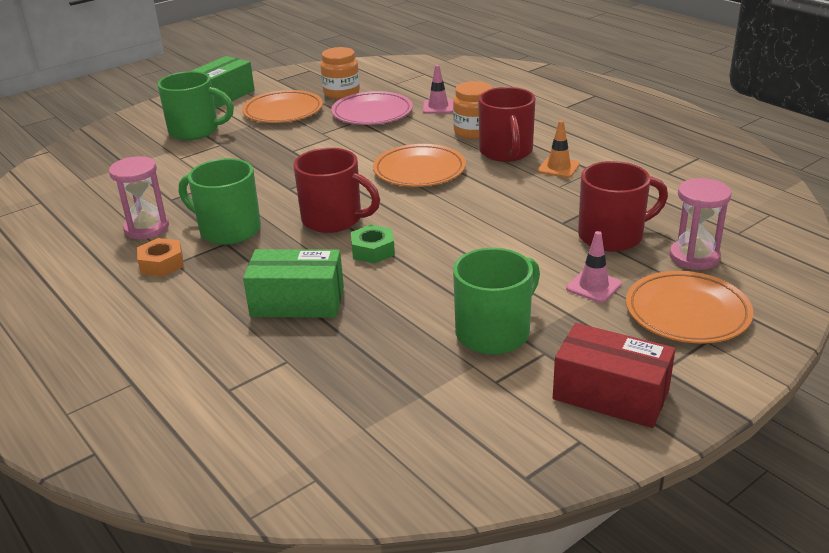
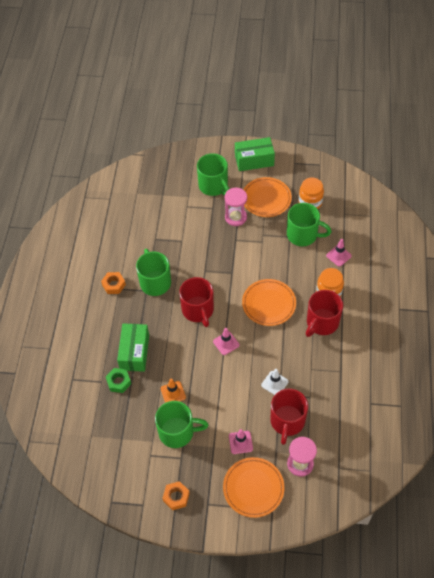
camera: 45 degrees right, 25 degrees up
(146, 228) = (129, 254): pink hourglass -> pink hourglass (236, 217)
(297, 302) = (134, 352): green box -> green box turned 45 degrees clockwise
(372, 113) = (303, 235): pink plate -> green mug
(373, 250) = (190, 345): green nut -> green nut (119, 382)
(420, 223) = (226, 343): none -> pink traffic cone
(539, 218) = (274, 383): none -> white traffic cone
(558, 168) = (328, 355): orange traffic cone -> orange traffic cone (173, 393)
(610, 395) = (176, 497): red box -> orange nut
(612, 236) = (287, 421): red mug -> red mug turned 75 degrees clockwise

